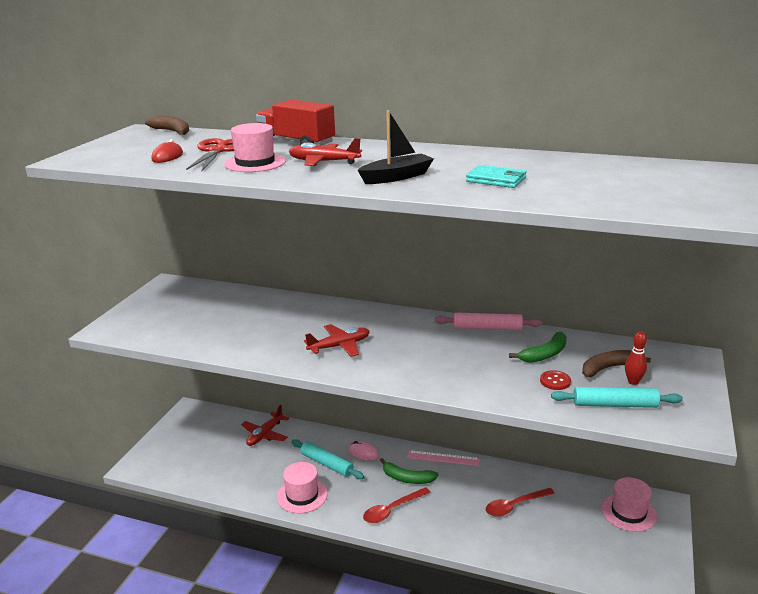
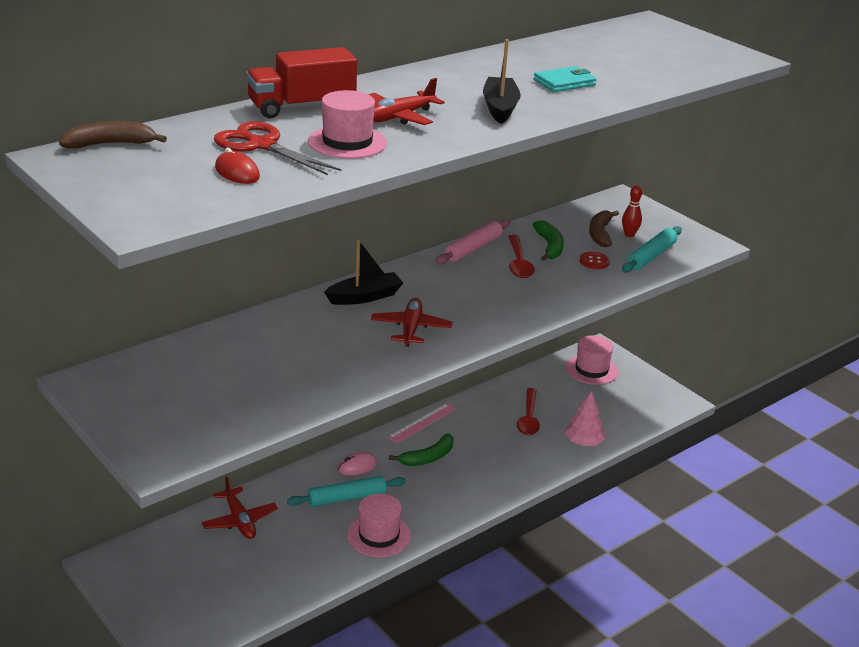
camera: 60 degrees left, 5 degrees up
(359, 317) = (364, 297): none -> black boat
(392, 510) = (462, 487): red spoon -> red spoon (518, 263)
(522, 551) = (583, 442): none -> pink tree

